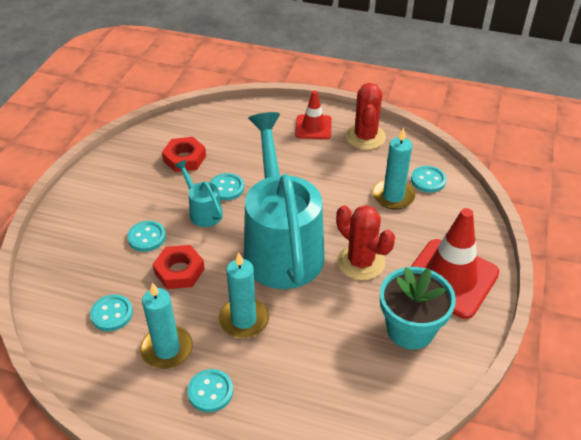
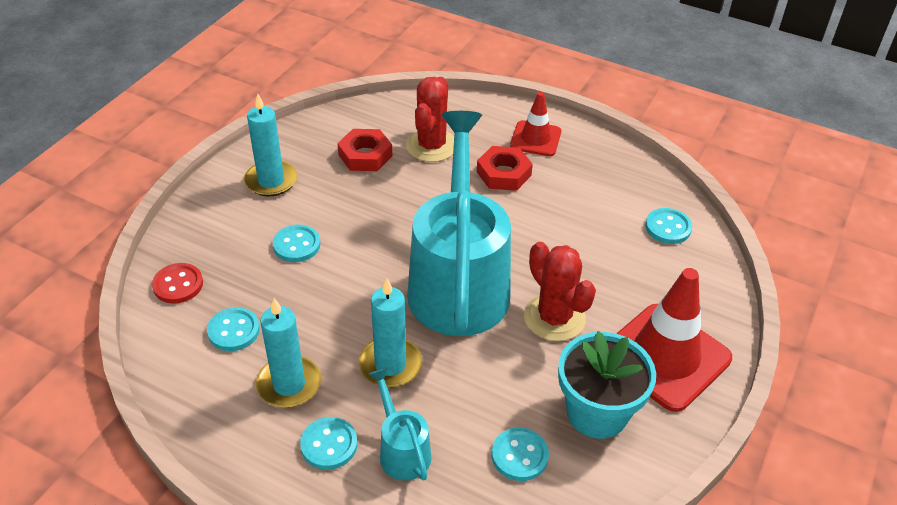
camera: 10 degrees right, 0 degrees up
(57, 284) = (178, 285): none -> red button
(179, 271) = (326, 292): red nut -> red nut (503, 173)
(203, 211) = (372, 224): turquoise watering can -> turquoise watering can (402, 450)
(226, 188) = (408, 199): turquoise button -> turquoise button (519, 455)
(365, 137) = (599, 160): red cactus -> red cactus (431, 146)
(393, 196) = (617, 241): turquoise candle -> turquoise candle (271, 181)

